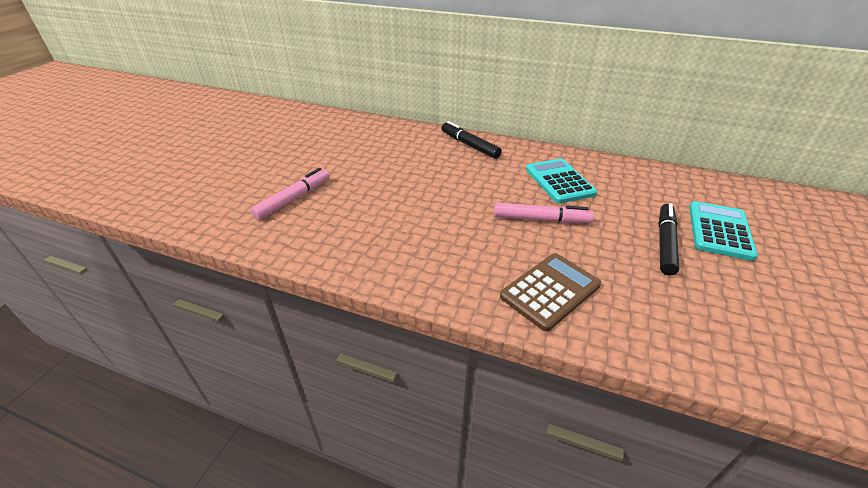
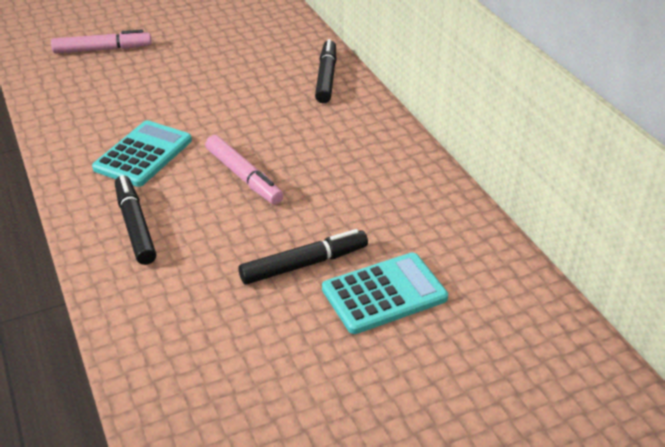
camera: 45 degrees right, 0 degrees up
(550, 291) = (135, 226): brown calculator -> black marker
(559, 181) = (334, 157): turquoise calculator -> turquoise calculator (143, 154)

